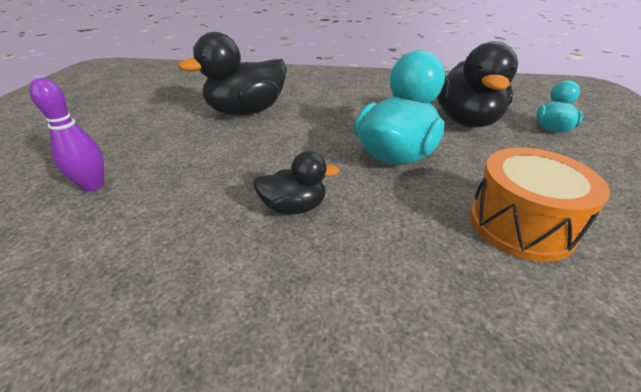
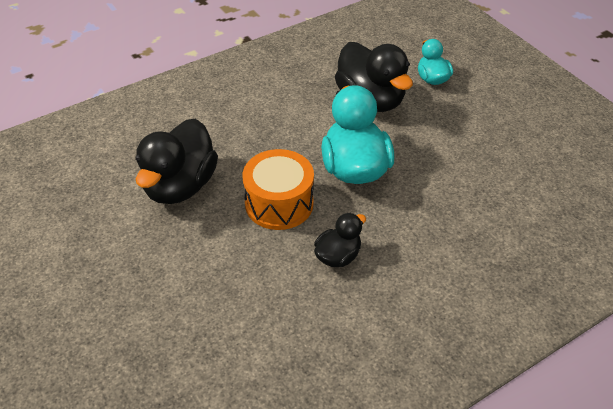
camera: 40 degrees left, 10 degrees up
(93, 186) = (174, 333): purple bowling pin -> none
(520, 224) = (468, 188): orange drum -> orange drum (279, 203)

